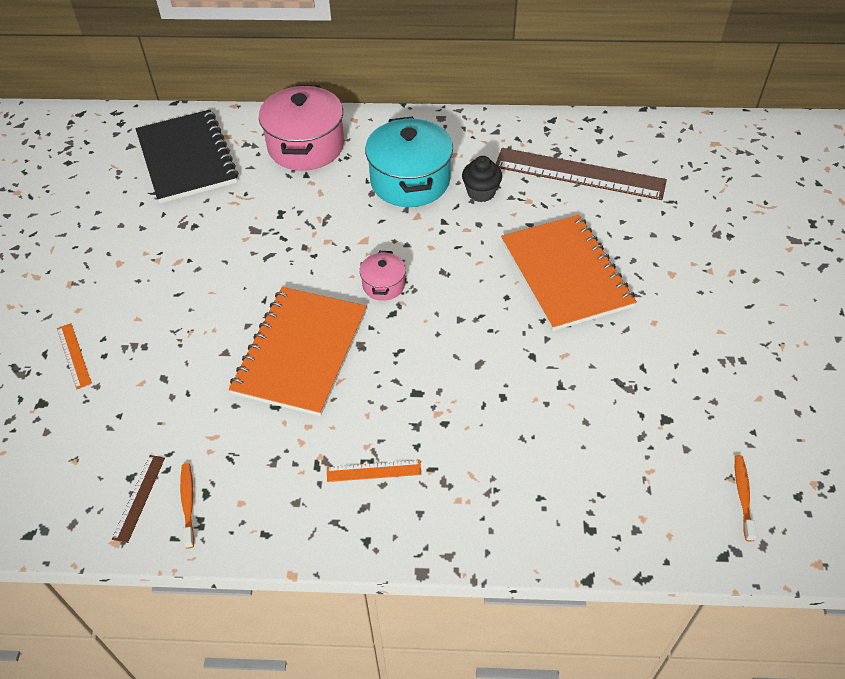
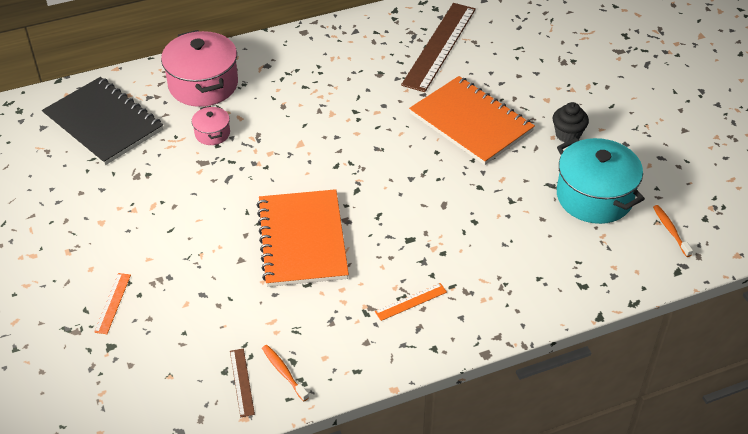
camera: 25 degrees left, 5 degrees down
(73, 355) = (113, 303): orange ruler -> orange ruler turned 60 degrees clockwise
(383, 285) = (337, 172): pink pot -> pink pot (212, 133)
(410, 181) = (309, 88): turquoise pot -> turquoise pot (594, 197)
(481, 192) = (371, 81): black cupcake -> black cupcake (567, 134)
(579, 174) = (439, 46): brown ruler -> brown ruler turned 60 degrees counterclockwise

